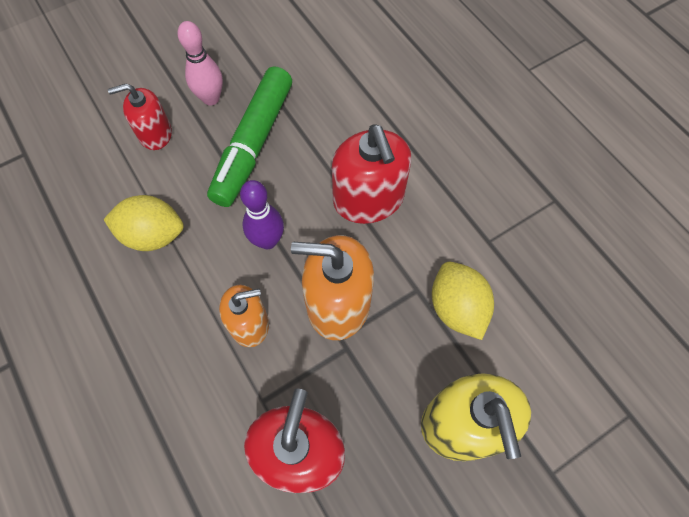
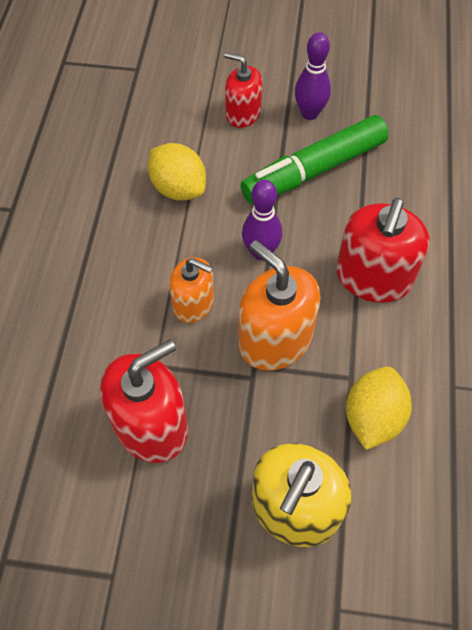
camera: 40 degrees right, 5 degrees down
(211, 98) = (309, 113): pink bowling pin -> purple bowling pin

